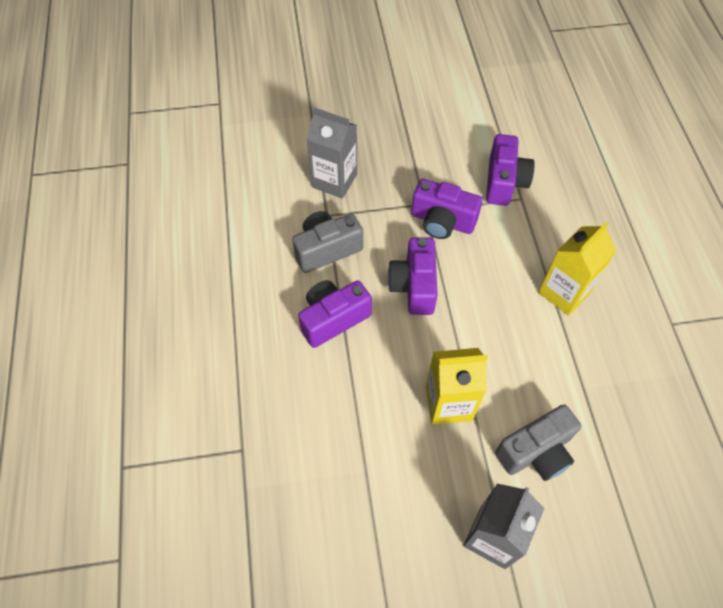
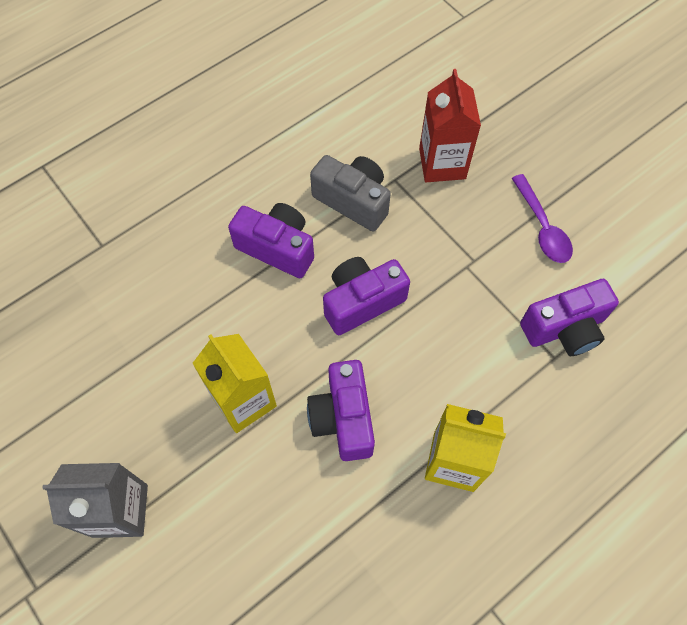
camera: 60 degrees right, 5 degrees up
(334, 180) = (442, 163): grey carton -> red carton
(423, 153) = (542, 227): none -> purple spoon
(442, 221) = (462, 290): purple camera -> purple camera (343, 418)
(536, 452) = (234, 515): grey camera -> none

